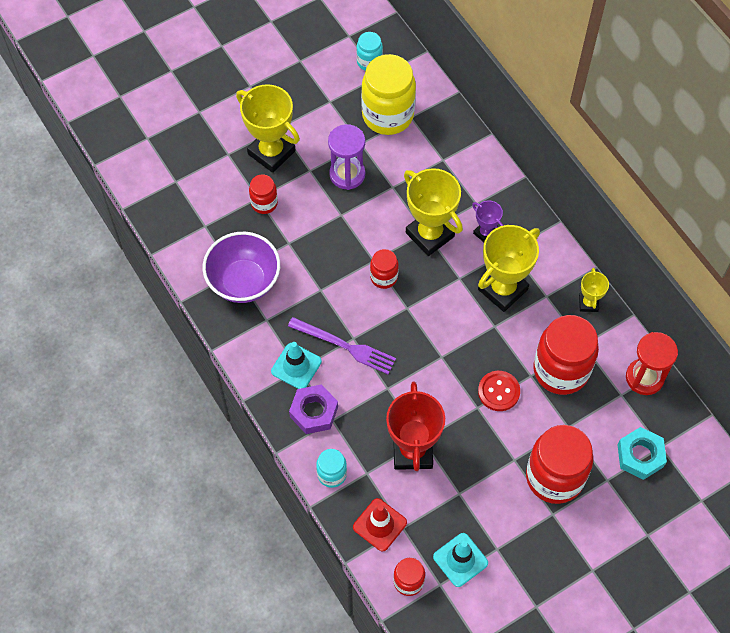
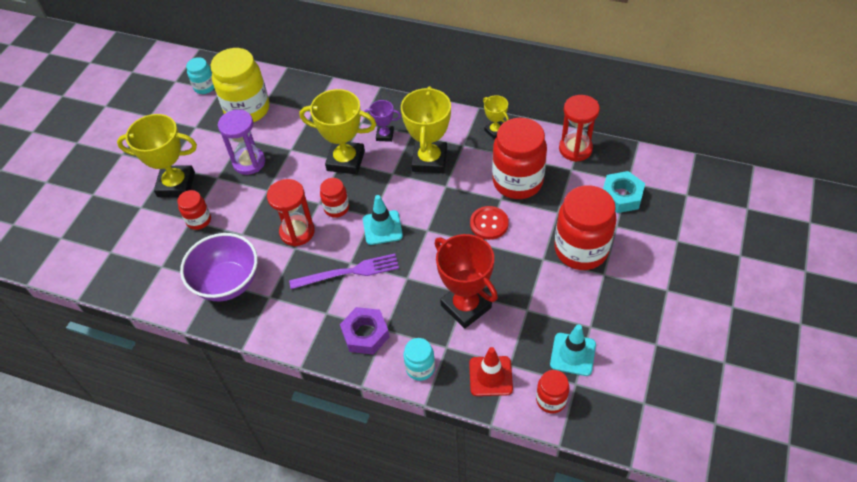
camera: 35 degrees left, 10 degrees down
(296, 366) = (322, 312): turquoise traffic cone -> turquoise traffic cone (382, 228)
(334, 275) = (297, 232): none -> red hourglass

